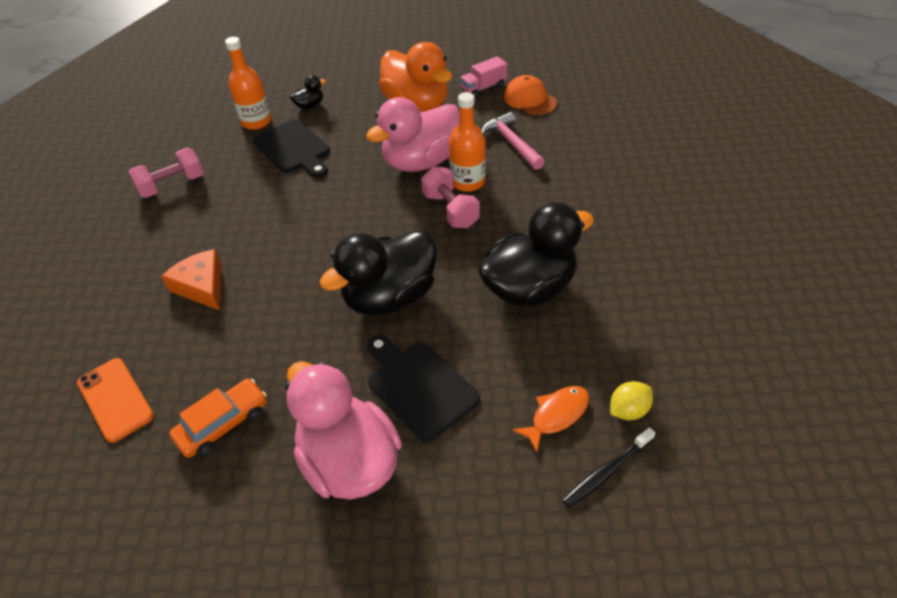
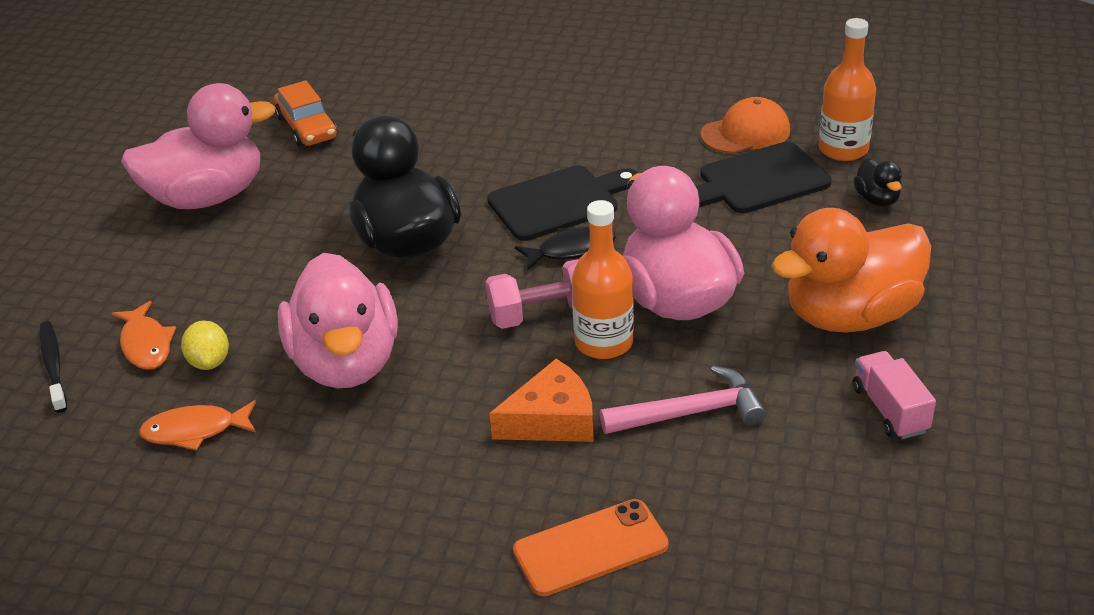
camera: 105 degrees right, 10 degrees down
(115, 399) = (380, 70): orange phone -> orange phone (590, 548)
(172, 185) = (709, 86): pink dumbbell -> none
(202, 286) = (506, 112): orange cheese -> orange cheese (552, 419)
(382, 212) = (571, 250): none -> black fish
(419, 386) = (260, 249): black cutting board -> black cutting board (559, 202)
(529, 288) = (346, 363): black duck -> pink duck
(530, 99) = (830, 468): orange cap -> orange cap (746, 132)
(625, 344) = (195, 431): none -> orange fish
(628, 410) = (106, 405): yellow lemon -> yellow lemon (209, 362)

